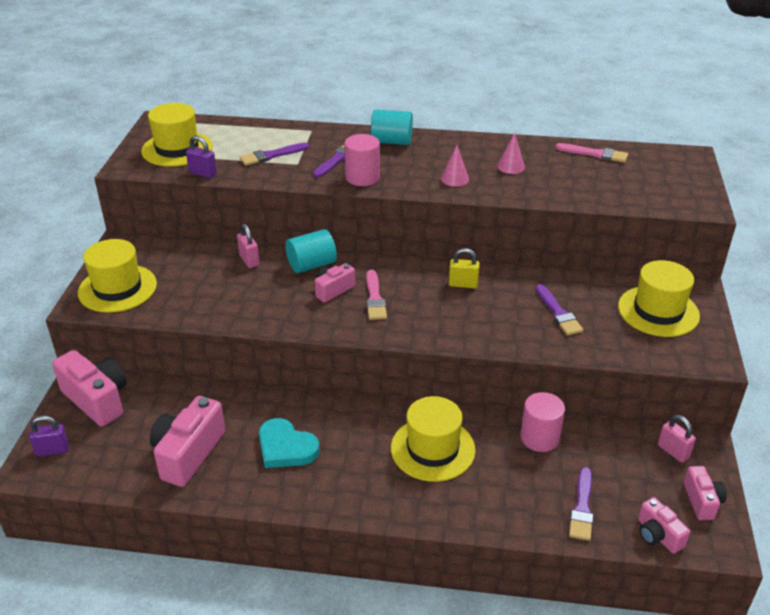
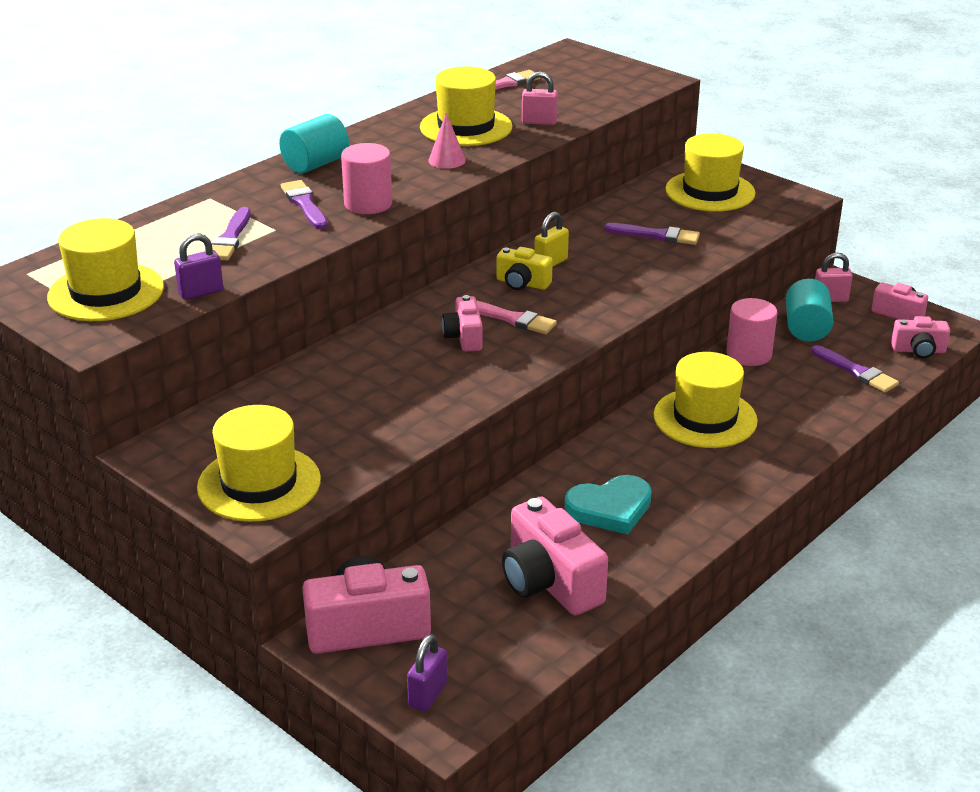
camera: 55 degrees left, 5 degrees down
(249, 260) = (331, 370): pink padlock -> pink padlock (539, 122)
(311, 265) = (397, 334): turquoise cylinder -> turquoise cylinder (806, 328)
(423, 284) = (522, 283): none -> yellow camera
(511, 166) = (466, 127): pink cone -> yellow hat

